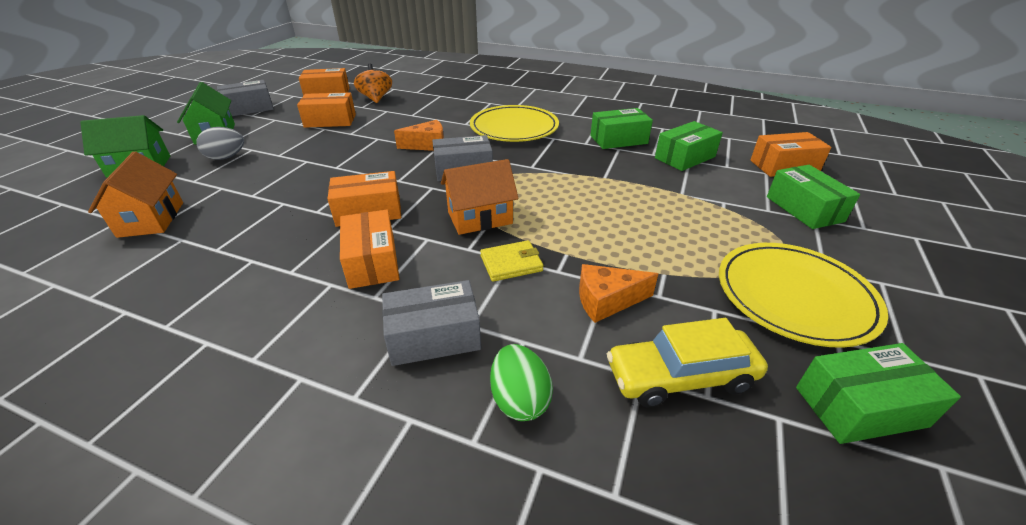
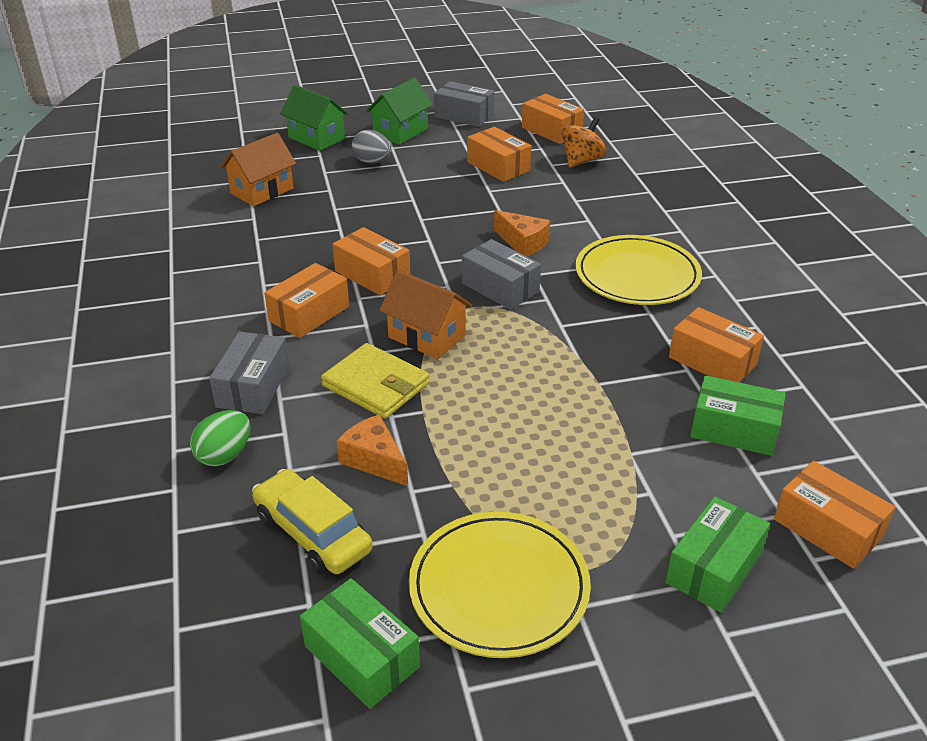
camera: 55 degrees right, 0 degrees up
(434, 336) = (253, 386): grey box -> grey box turned 60 degrees clockwise
(511, 263) = (376, 385): yellow wallet -> yellow wallet, size x1.53
(618, 139) = (712, 361): green box -> orange box

